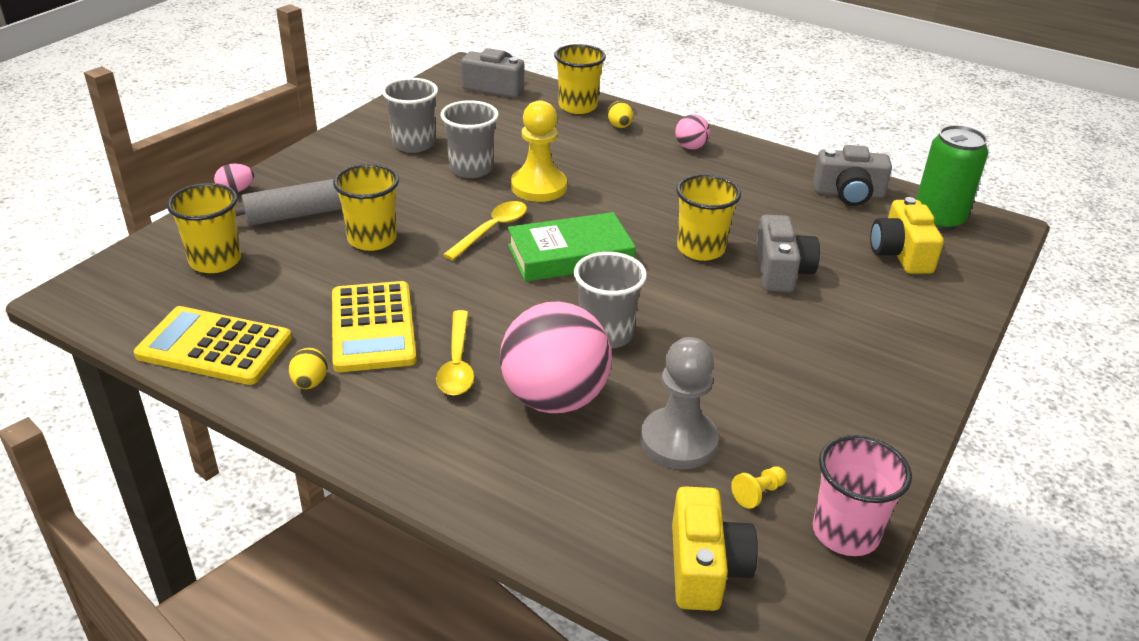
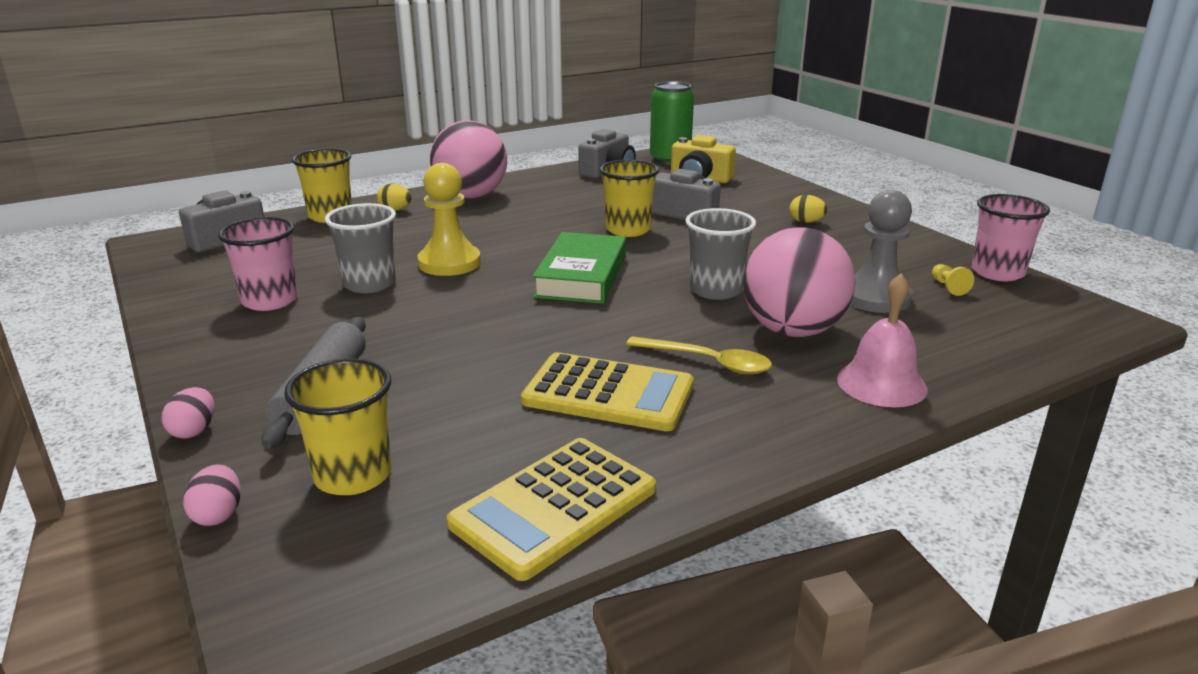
camera: 60 degrees left, 10 degrees down
(158, 234) = (218, 515): none -> pink egg
(310, 383) = (681, 450): yellow egg -> yellow egg (806, 222)
(372, 239) = (436, 361): yellow cup -> none
(413, 144) = (270, 301): grey cup -> pink cup
(485, 473) = (881, 383): none -> pink bell
(492, 230) = (498, 299): yellow spoon -> none
(690, 147) = (471, 196): pink ball -> pink ball, size x2.22
(705, 567) = (1024, 324): yellow camera -> none

